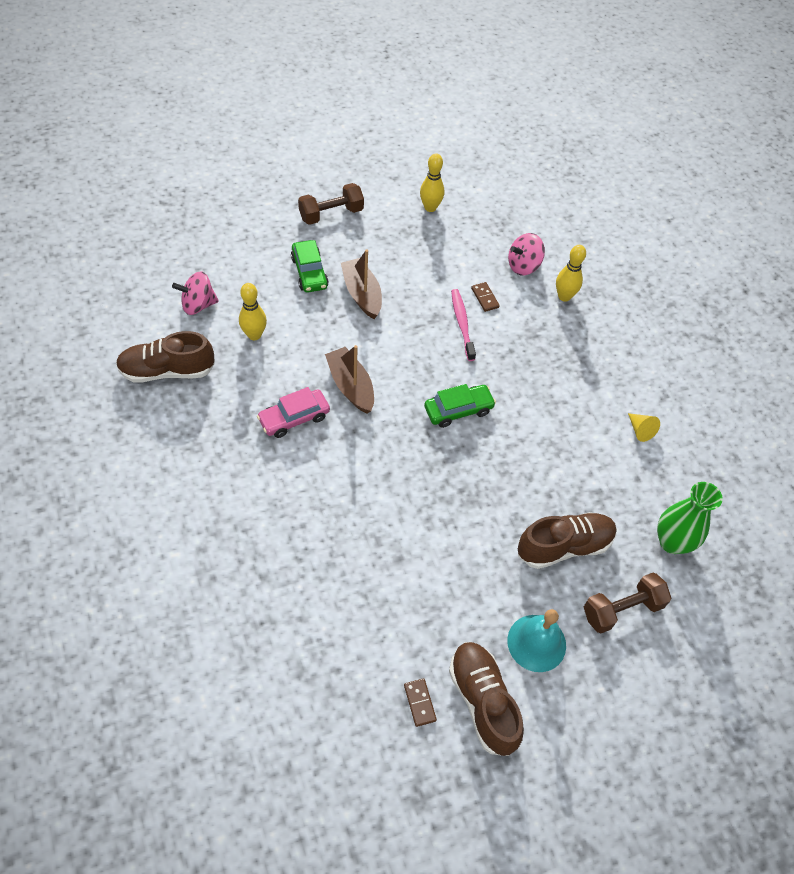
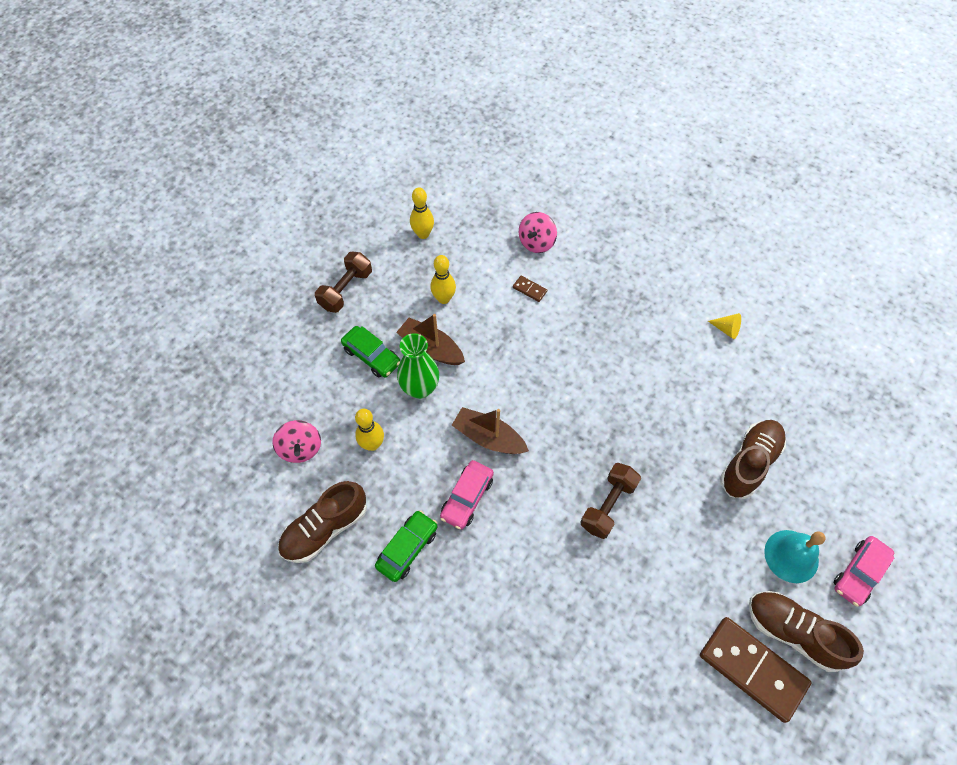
camera: 30 degrees left, 5 degrees up
(198, 305) = (300, 448): pink spinning top -> pink spinning top turned 60 degrees counterclockwise
(420, 703) = (752, 669): brown domino -> brown domino, size x2.44
(458, 410) = (587, 402): green car -> green car (407, 548)
(462, 324) = (530, 324): pink toothbrush -> none
(564, 296) = (587, 250): yellow bowling pin -> yellow bowling pin (444, 298)
(589, 699) = (859, 573): none -> pink car
(622, 609) = (825, 485): brown dumbbell -> brown dumbbell (608, 505)
(672, 542) = (815, 406): green vase -> green vase (420, 388)

